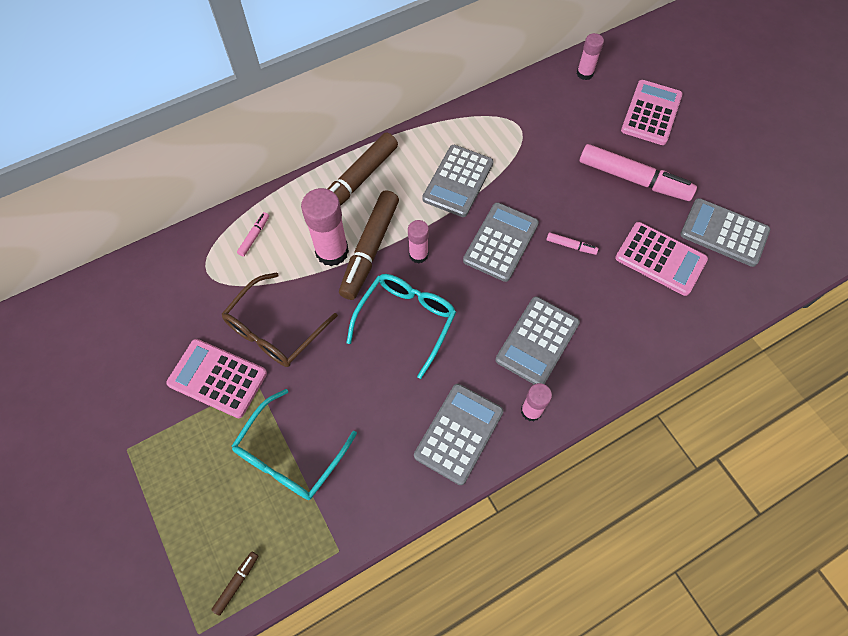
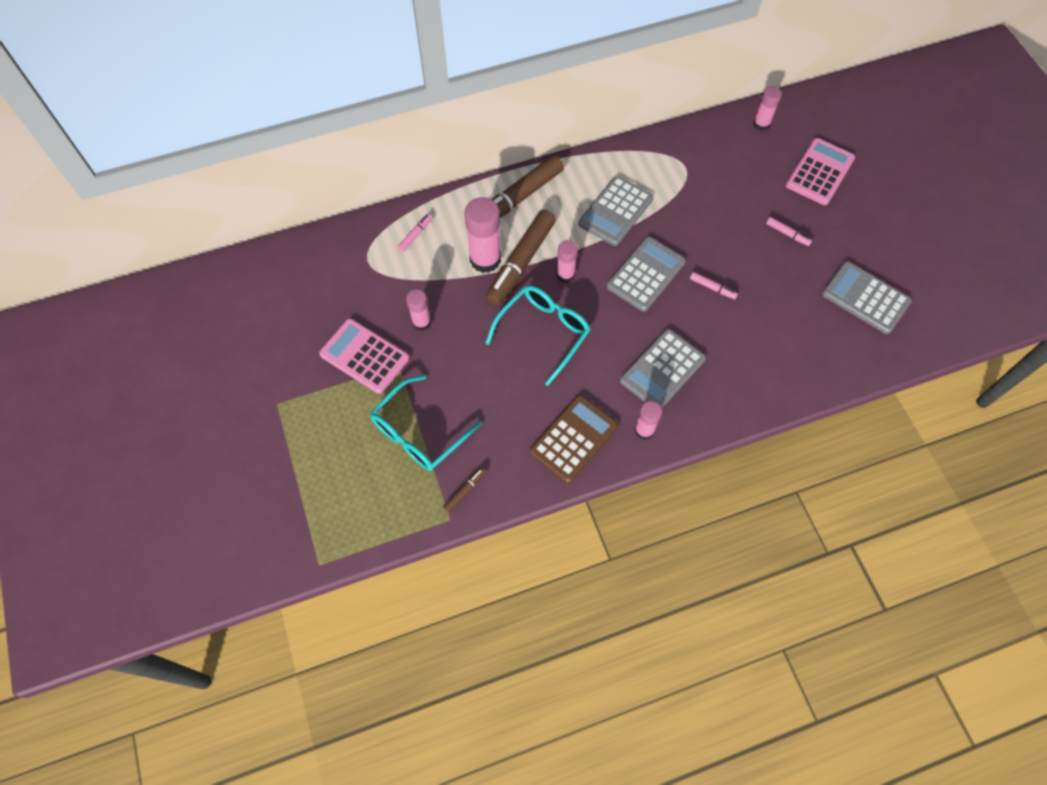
camera: 10 degrees right, 0 degrees up
(237, 583) = (357, 530): brown marker -> brown marker (465, 491)
(274, 330) = (421, 322): brown glasses -> pink glue stick
(458, 433) = (574, 439): grey calculator -> brown calculator
(633, 179) = (787, 234): pink marker -> pink marker, size x0.43
(660, 259) = (797, 313): pink calculator -> none

